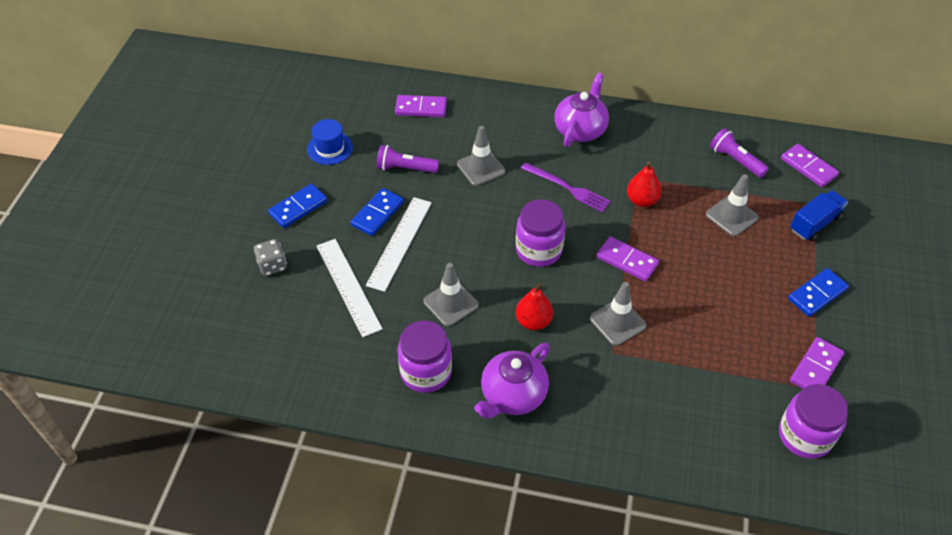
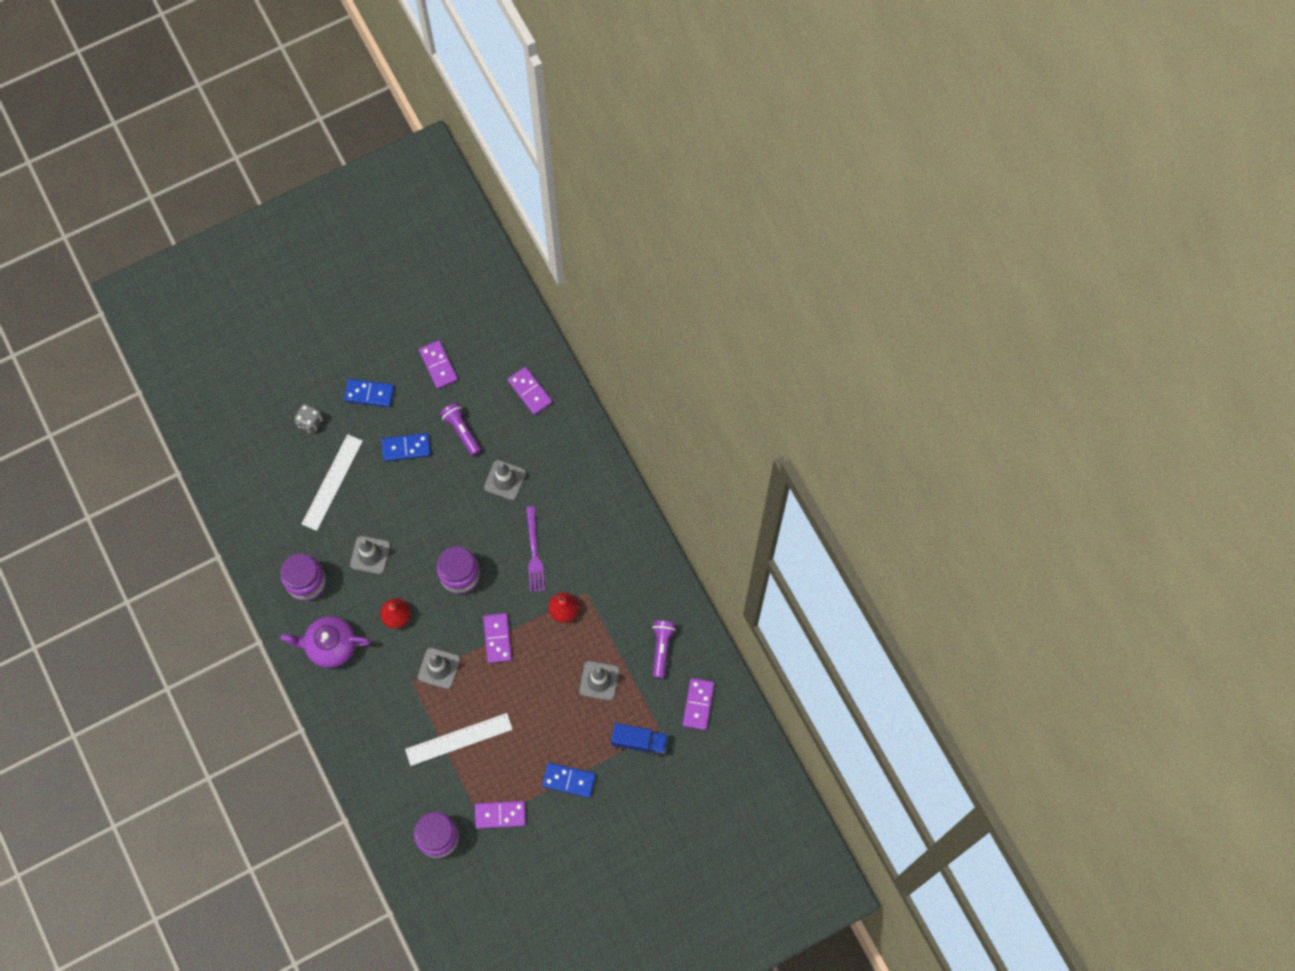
camera: 50 degrees right, 20 degrees up
(330, 148) = (438, 365): blue hat -> purple domino
(399, 243) = (393, 483): white ruler -> white ruler (459, 739)
(580, 130) = (602, 518): purple teapot -> none

